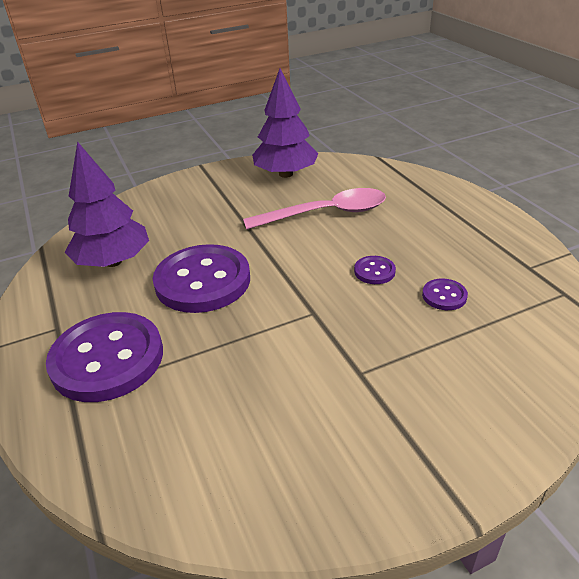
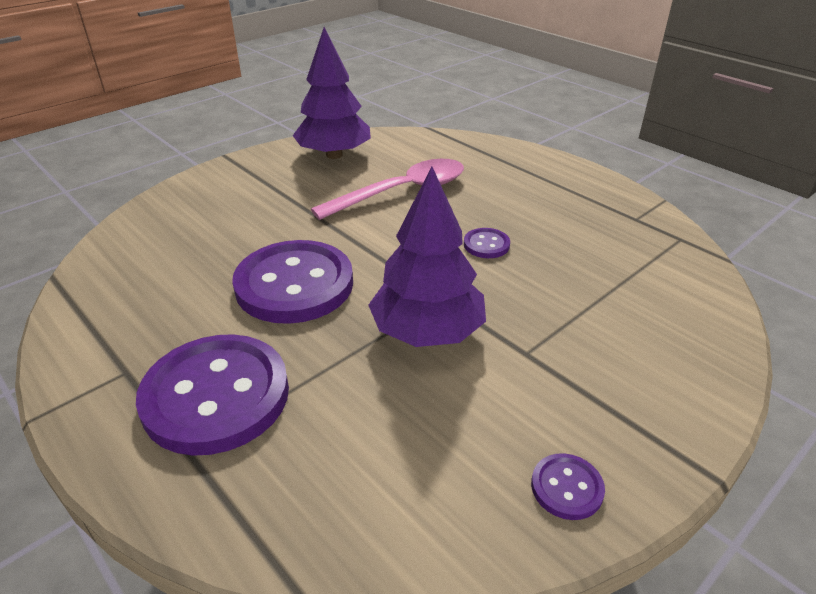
camera: 20 degrees left, 0 degrees up
(113, 261) = (165, 279): purple tree -> purple tree (427, 332)
(444, 296) = (570, 259): purple button -> purple button (566, 488)

